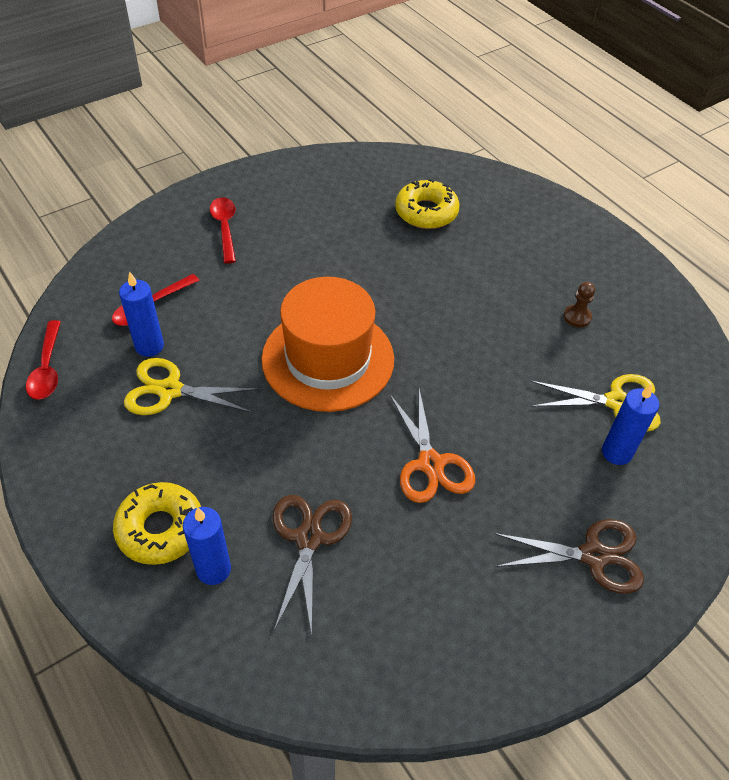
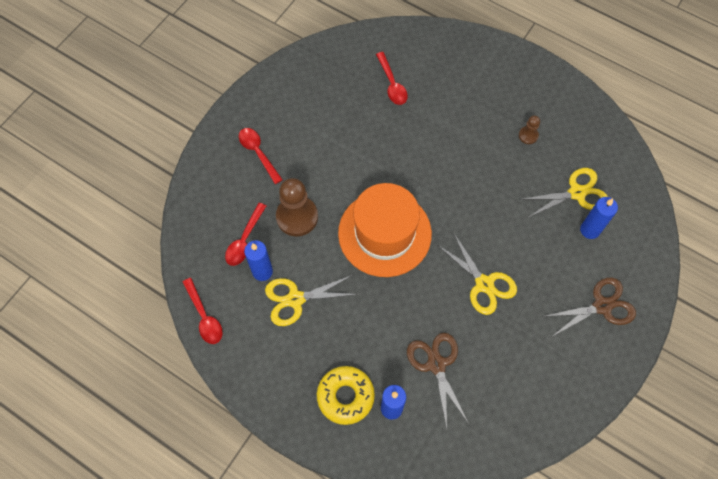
camera: 20 degrees left, 15 degrees up
(229, 305) = (297, 217): none -> brown pawn
(426, 212) = (392, 84): yellow donut -> red spoon
(430, 464) = (484, 284): orange scissors -> yellow scissors

